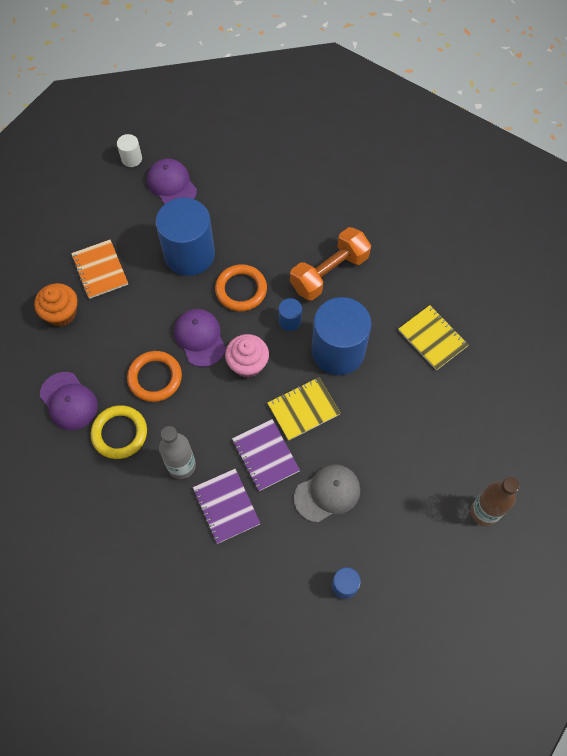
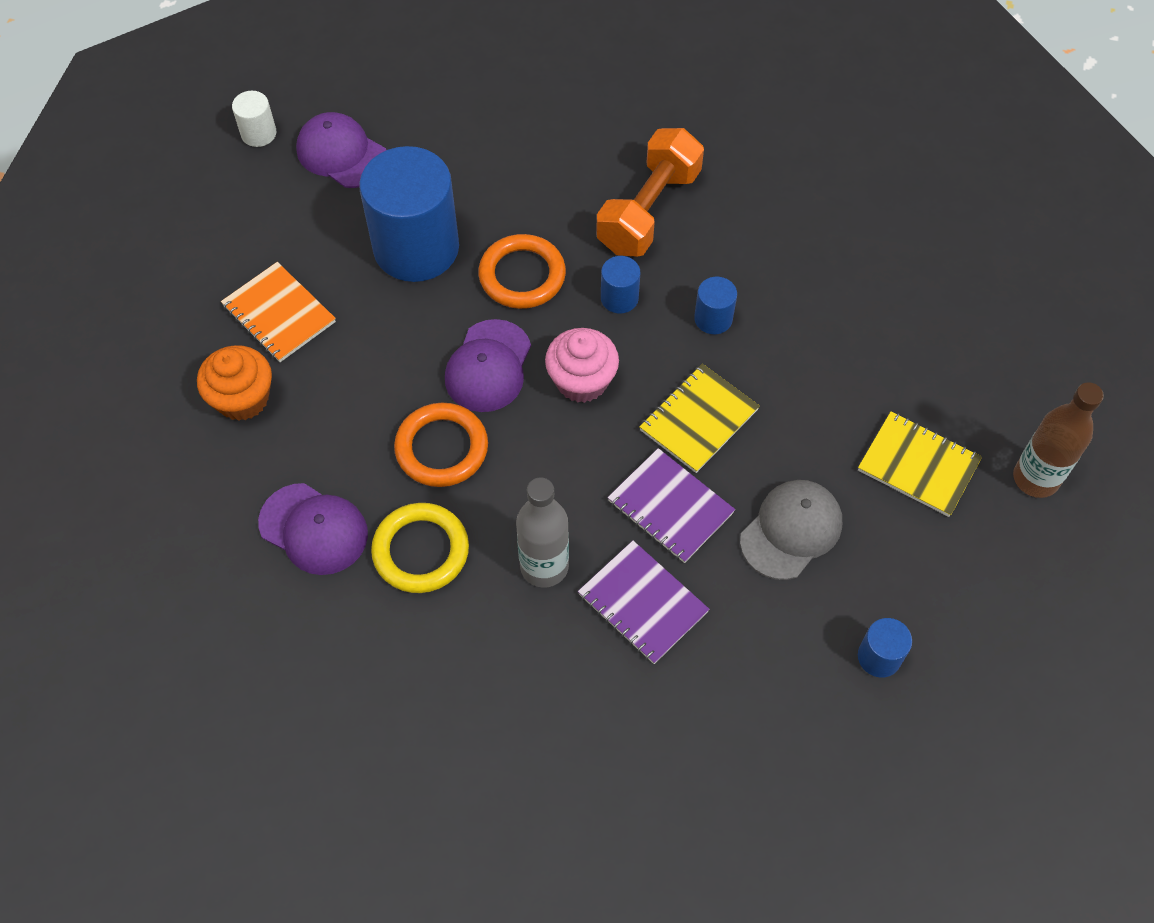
camera: 20 degrees left, 5 degrees down
(200, 338) = (488, 366): purple cap -> purple cap turned 120 degrees counterclockwise
(338, 351) = (713, 318): blue cylinder -> blue cylinder, size x0.43
(432, 338) = (846, 257): yellow notebook -> yellow notebook (918, 465)

